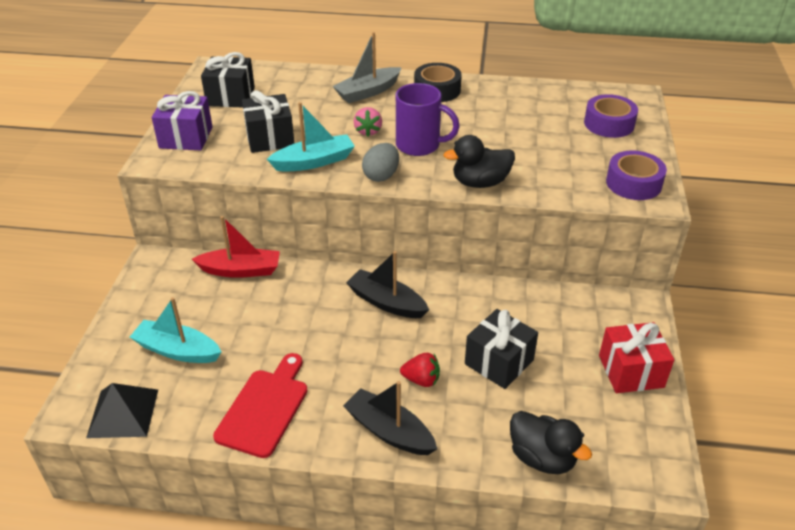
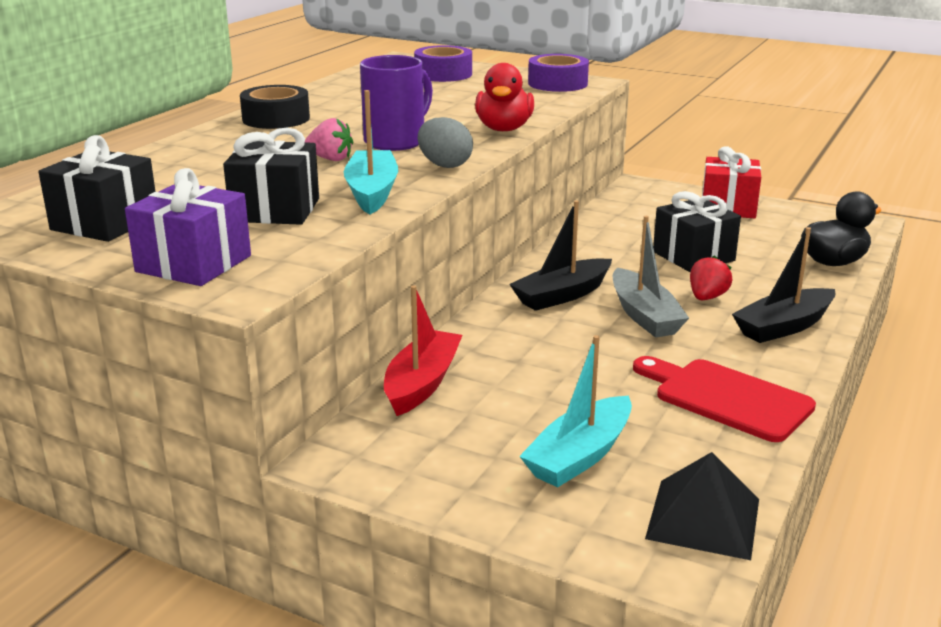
camera: 70 degrees left, 15 degrees down
(367, 92) = (227, 148): grey boat -> grey boat (644, 315)
(480, 183) = (504, 129): black duck -> red duck

